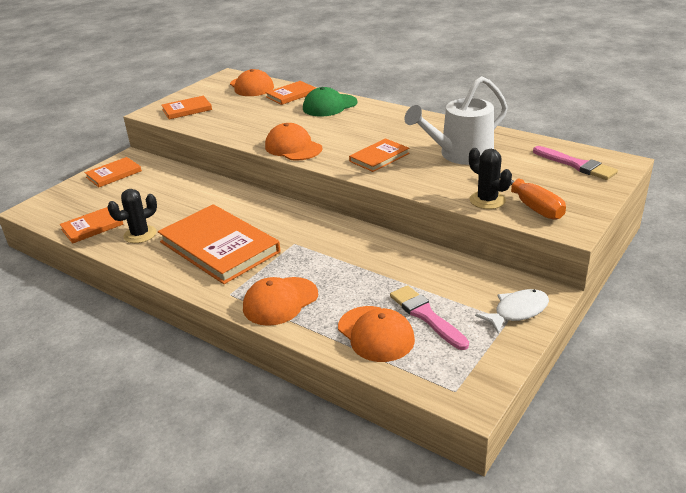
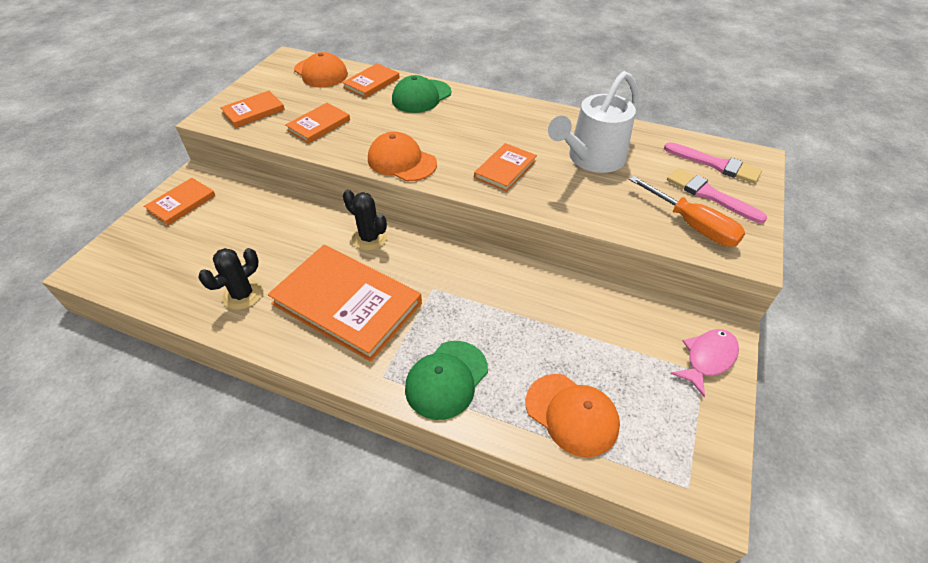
camera: 15 degrees left, 15 degrees up
(92, 227) = (177, 289): orange book -> orange book (318, 125)
(280, 301) = (446, 379): orange cap -> green cap
(426, 316) = (616, 379): pink brush -> pink brush (710, 195)
(487, 200) = (647, 223): black cactus -> black cactus (369, 238)
(517, 311) = (707, 359): white fish -> pink fish

